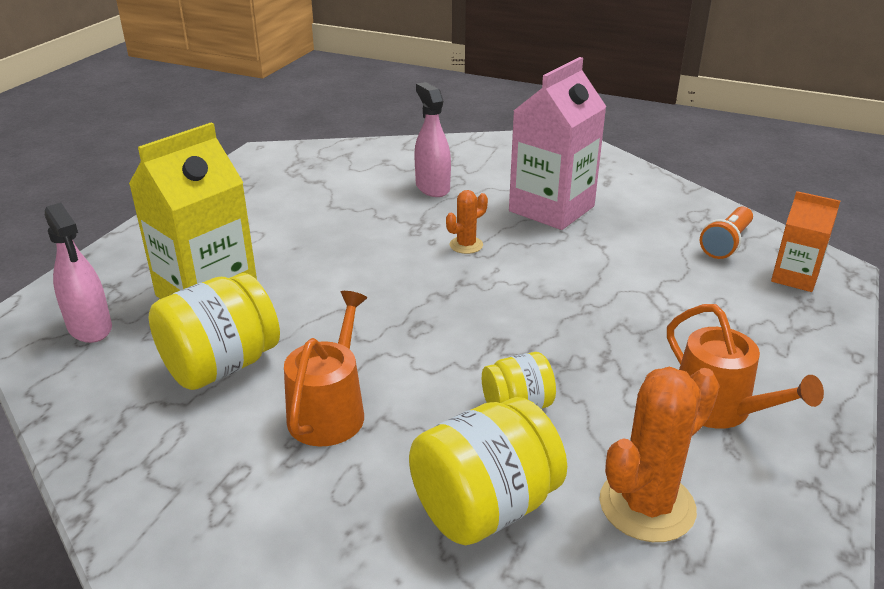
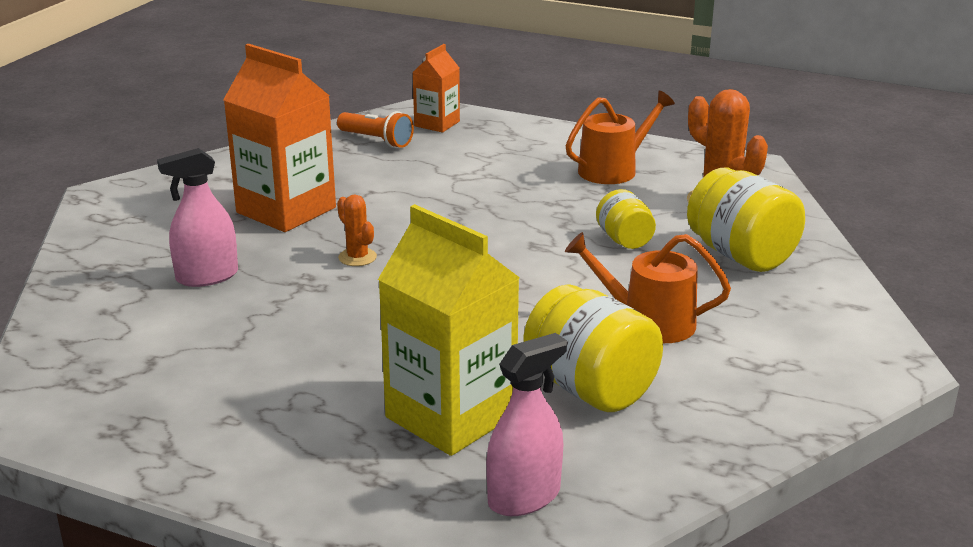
camera: 90 degrees left, 5 degrees down
(551, 209) = (286, 210): pink carton -> orange carton

